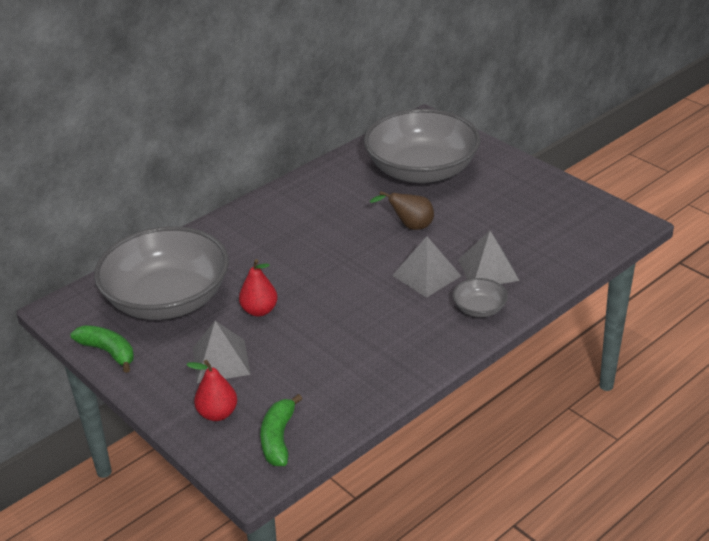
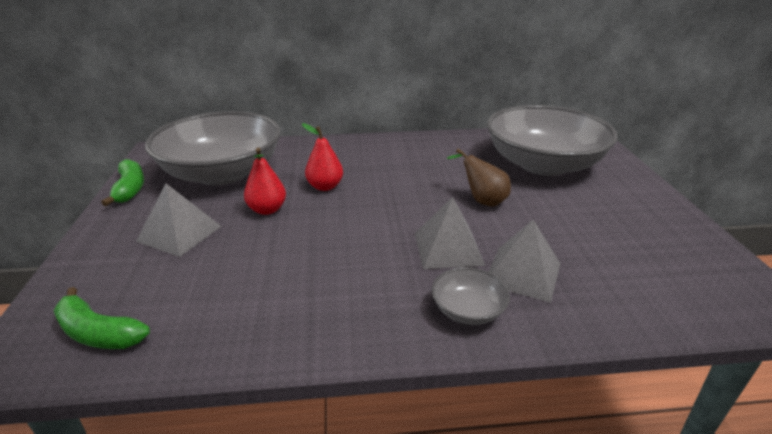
camera: 35 degrees right, 5 degrees down
(217, 413) = (103, 276): red pear -> red pear (325, 186)
(278, 438) = (98, 333): green banana -> green banana turned 105 degrees counterclockwise

